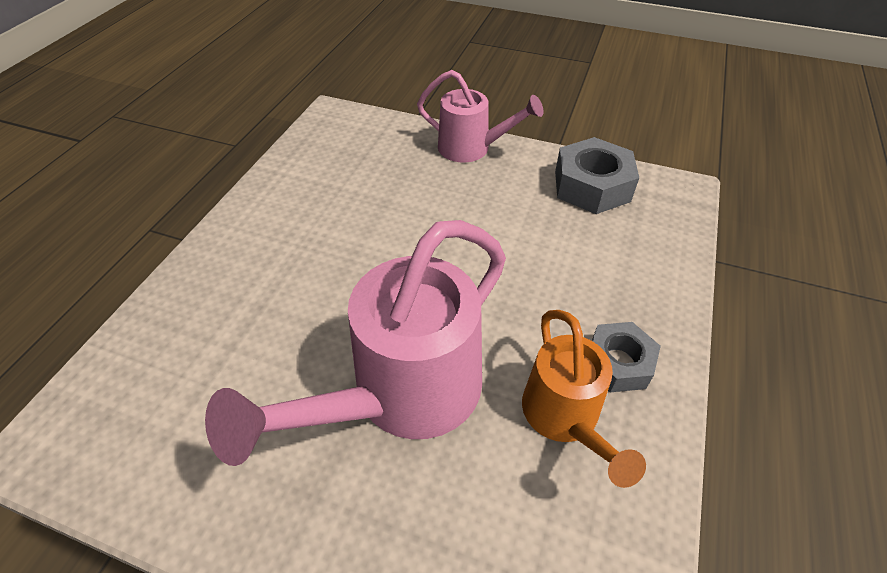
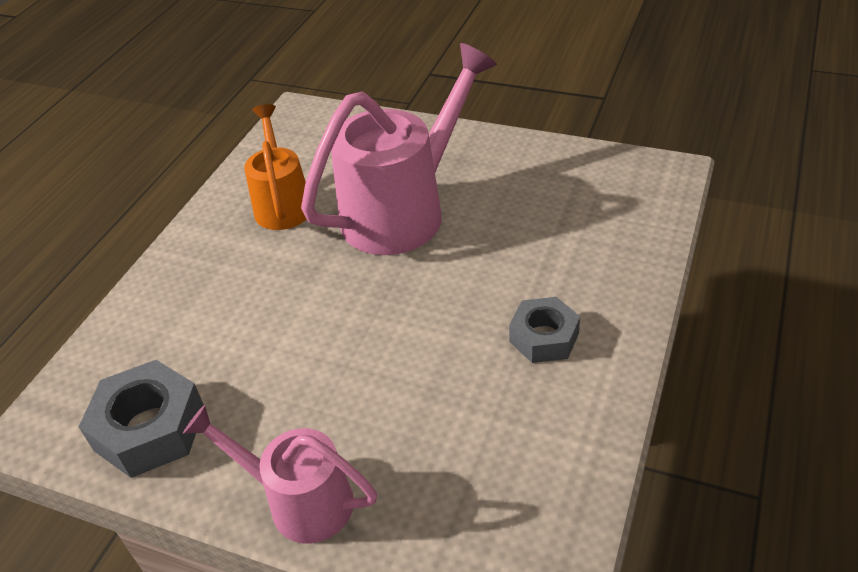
camera: 175 degrees left, 5 degrees down
(618, 363) = (224, 238): grey nut -> grey nut (544, 337)

